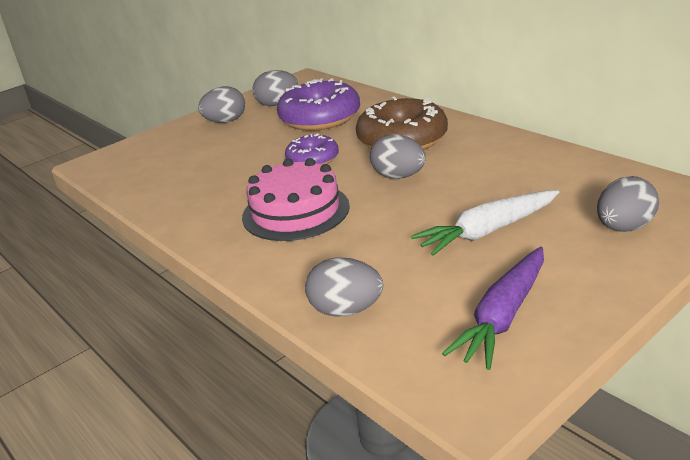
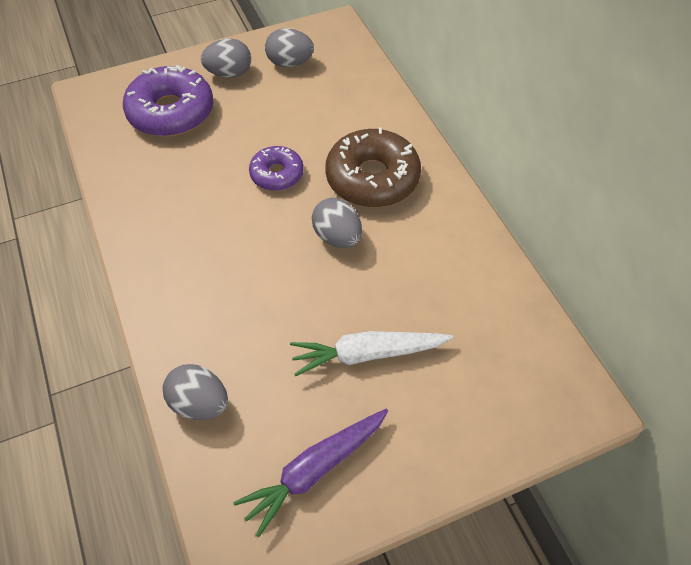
camera: 15 degrees right, 25 degrees up
(295, 211) = (224, 249): pink cake -> none
(320, 118) = (317, 106): purple donut -> purple donut (171, 112)
(624, 228) = (485, 404): grey egg -> none

